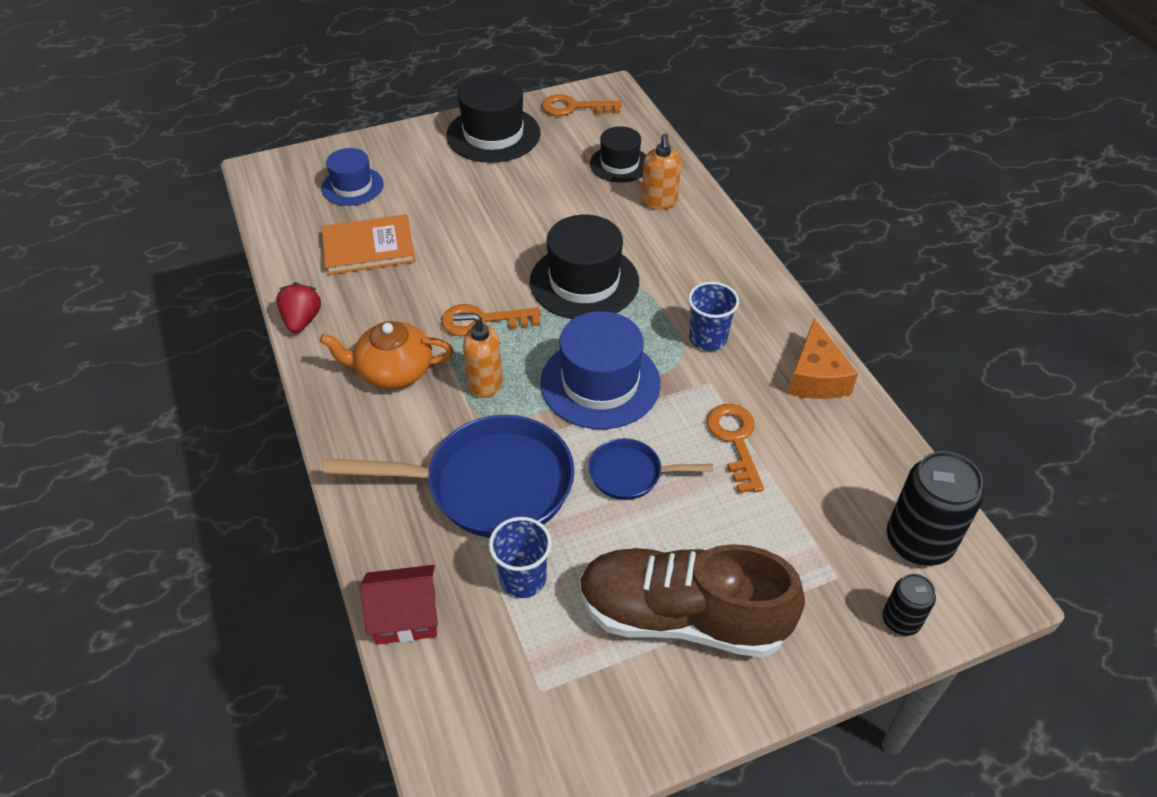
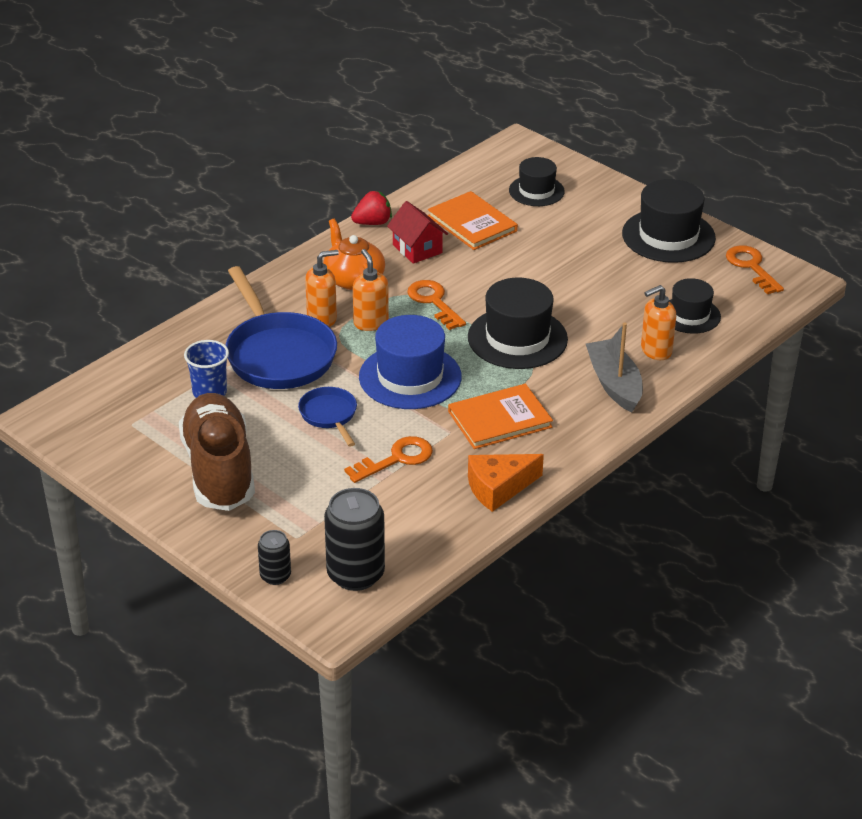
camera: 65 degrees right, 10 degrees down
(352, 186) = (536, 191): blue hat -> black hat
(406, 616) = (154, 353): red house -> red house (417, 249)
(447, 422) = (322, 318): none -> orange soap dispenser
(693, 243) = (614, 384): none -> grey boat
(708, 339) = (500, 419): blue cup -> orange book

